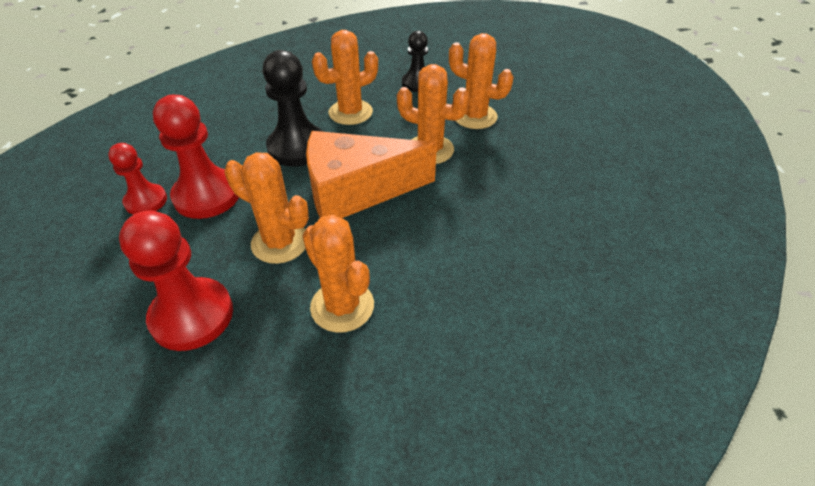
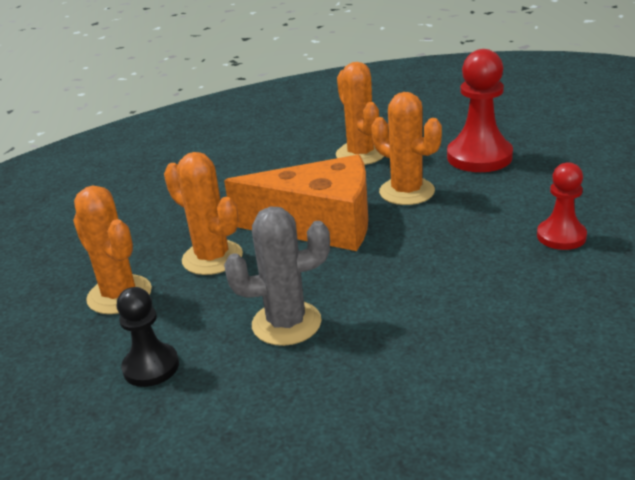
camera: 160 degrees left, 15 degrees down
(207, 195) = (489, 235): red pawn -> none
(297, 147) = (377, 278): black pawn -> none
(350, 112) = (286, 323): orange cactus -> grey cactus

